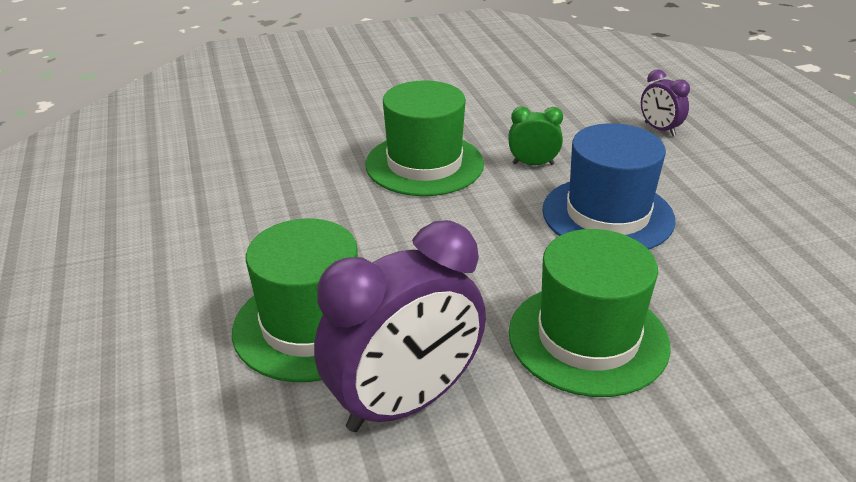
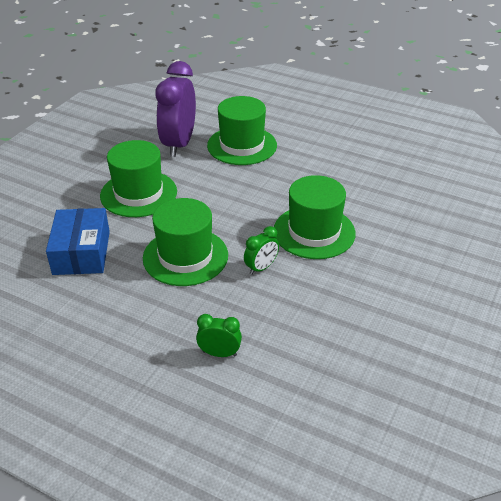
camera: 135 degrees right, 5 degrees up
(607, 215) = (185, 256): blue hat -> green hat
(659, 129) = (219, 353): purple clock -> green clock
(754, 291) = (81, 252): none -> blue box

